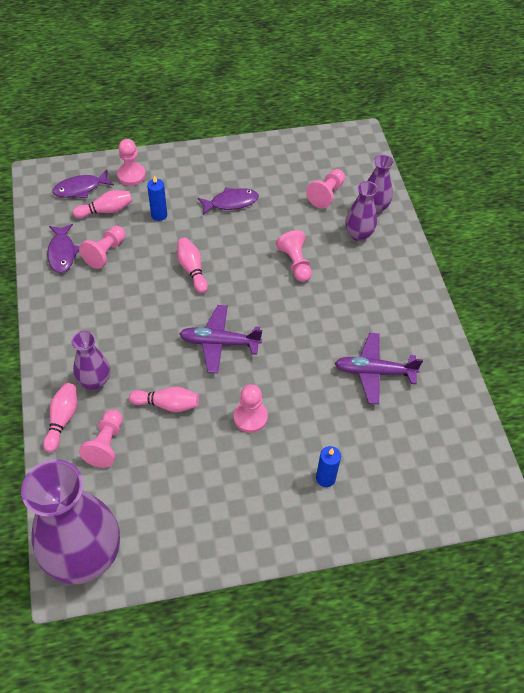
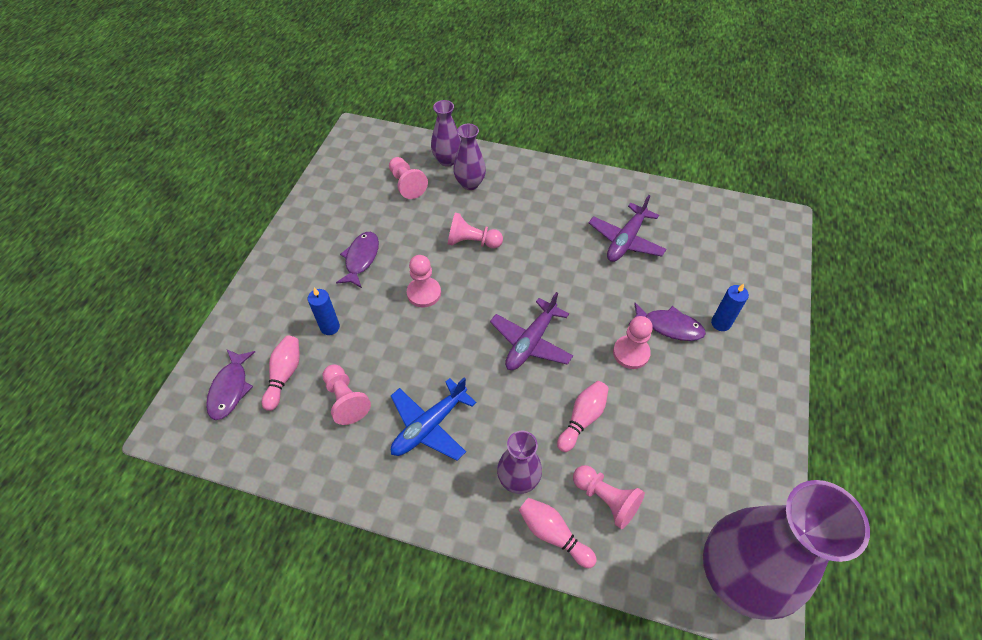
camera: 60 degrees left, 0 degrees up
(62, 253) = (314, 445): purple fish -> purple fish (669, 326)
(110, 310) = (429, 426): none -> blue plane
(131, 175) = (252, 330): pink pawn -> pink pawn (424, 293)
(192, 269) = (424, 327): pink bowling pin -> none

